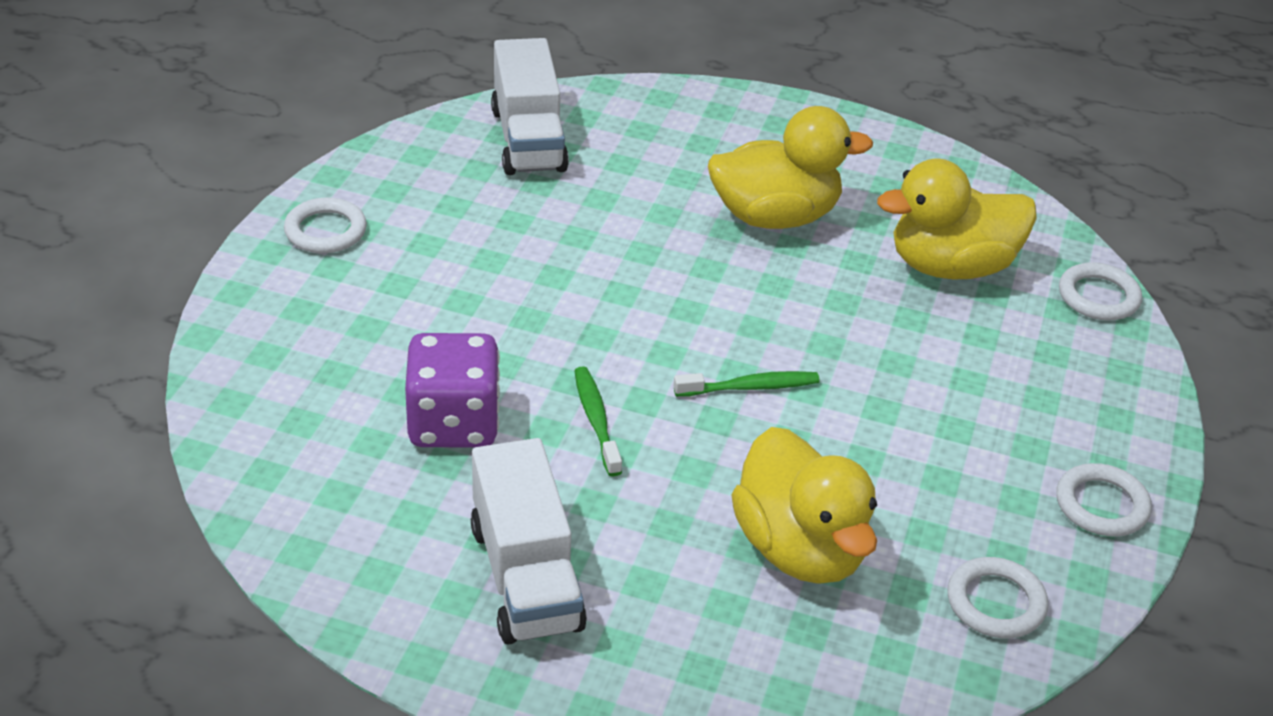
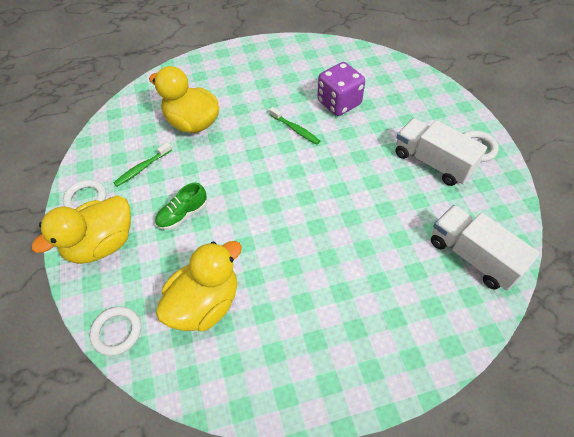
camera: 150 degrees right, 15 degrees up
(525, 577) = (269, 73): white truck -> white truck (432, 162)
(750, 387) = (252, 174): green toothbrush -> green toothbrush (142, 168)
(775, 217) = (313, 282): yellow duck -> yellow duck (102, 244)
(922, 388) = (183, 214): none -> green shoe
(995, 603) = (116, 139): white ring -> none

